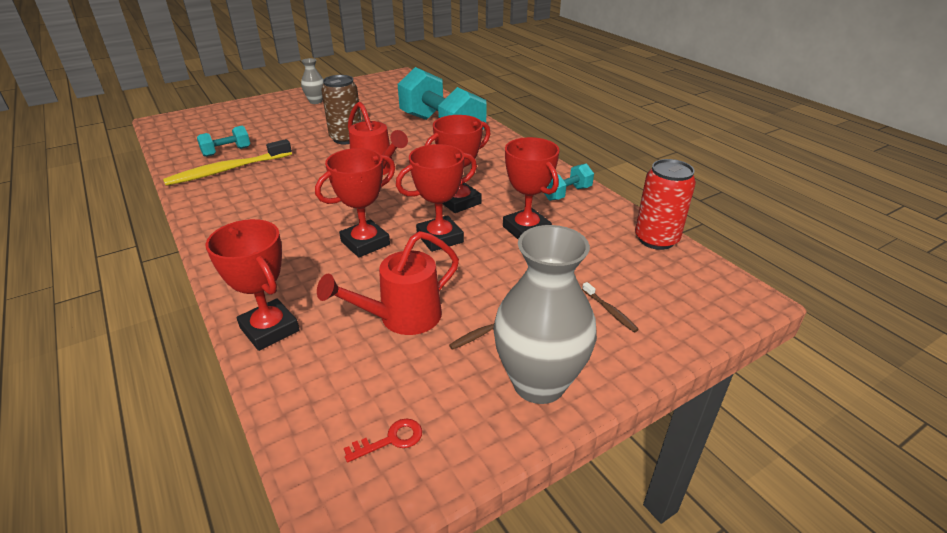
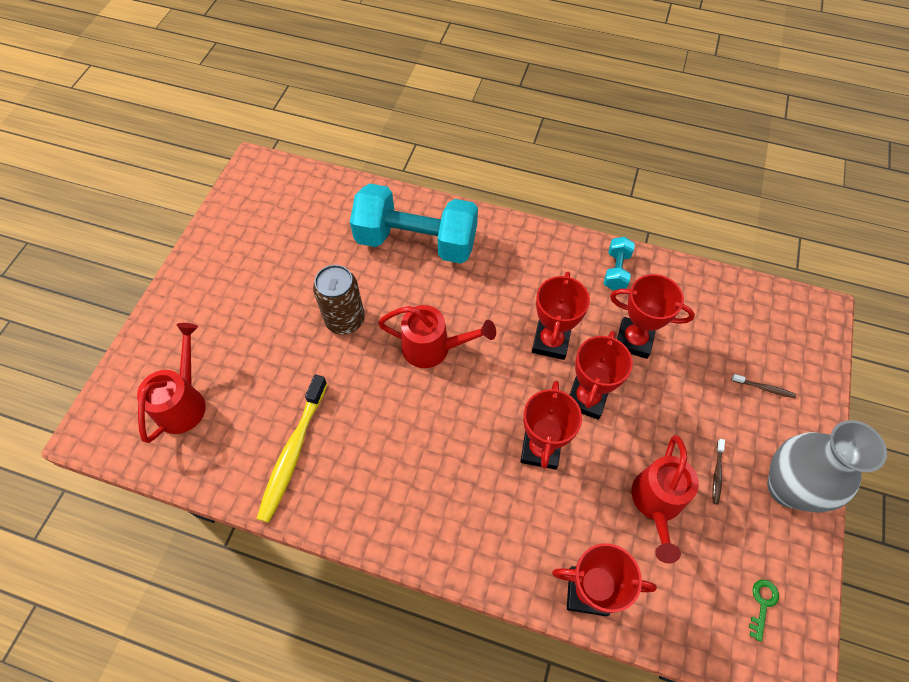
camera: 40 degrees left, 25 degrees up
(216, 130) = (184, 402): none -> red watering can
(227, 152) = (250, 427): turquoise dumbbell -> none
(316, 101) = (226, 276): grey vase -> none
(391, 440) = (762, 604): red key -> green key
(656, 239) = (723, 286): red can -> none

